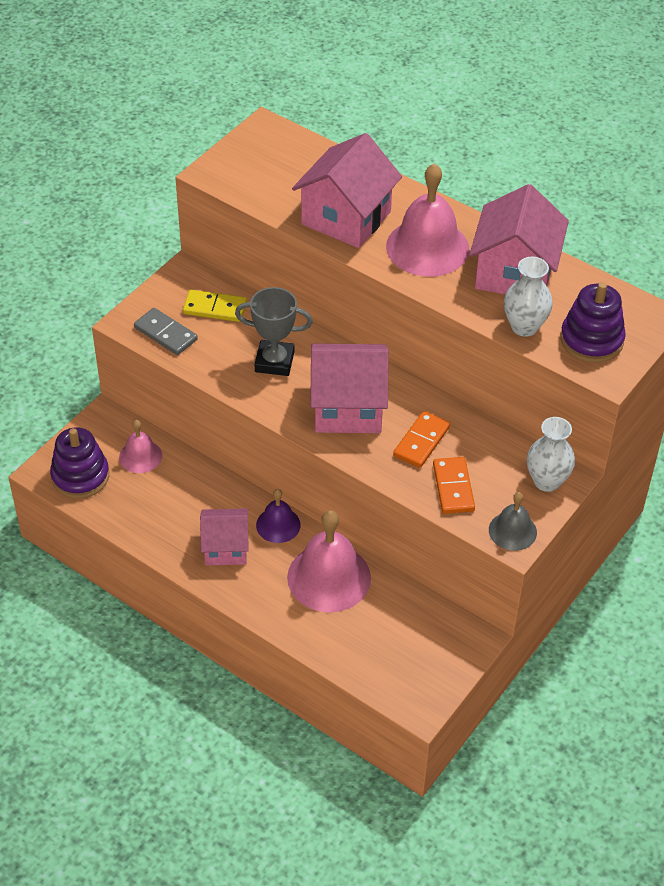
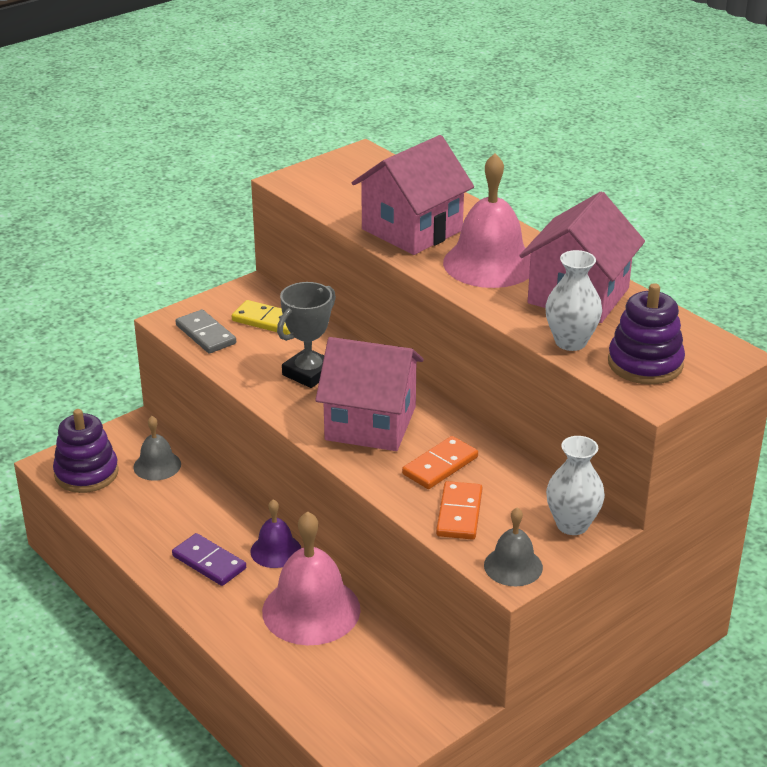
camera: 15 degrees right, 15 degrees down
(140, 456) = (157, 465): pink bell -> grey bell
(225, 548) = (209, 562): pink house -> purple domino
(274, 362) = (308, 373): grey trophy -> grey trophy turned 75 degrees counterclockwise

